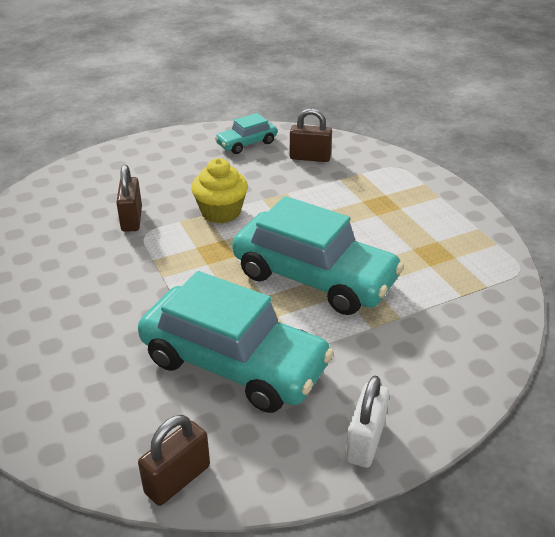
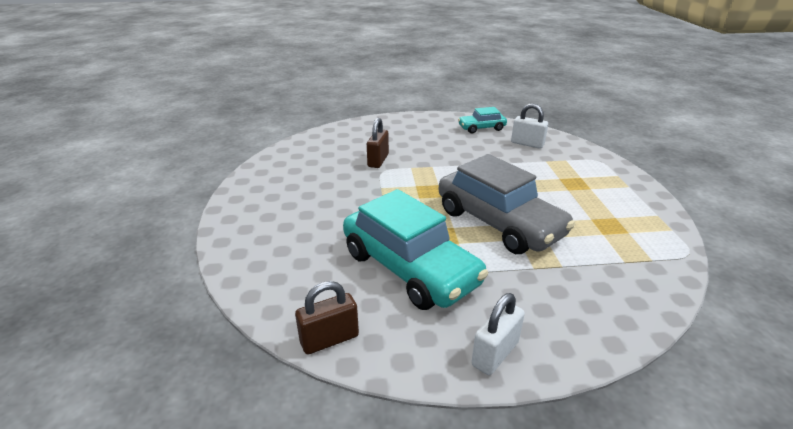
camera: 20 degrees right, 5 degrees down
(221, 212) = (444, 167): yellow cupcake -> none
(310, 157) = (527, 144): brown padlock -> white padlock
(314, 277) = (499, 223): turquoise car -> grey car

